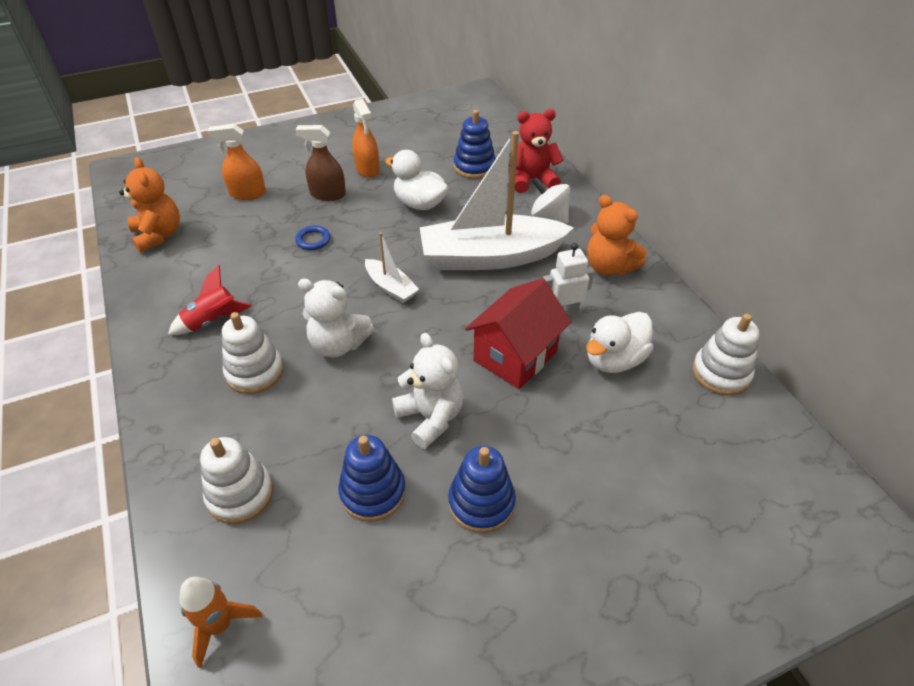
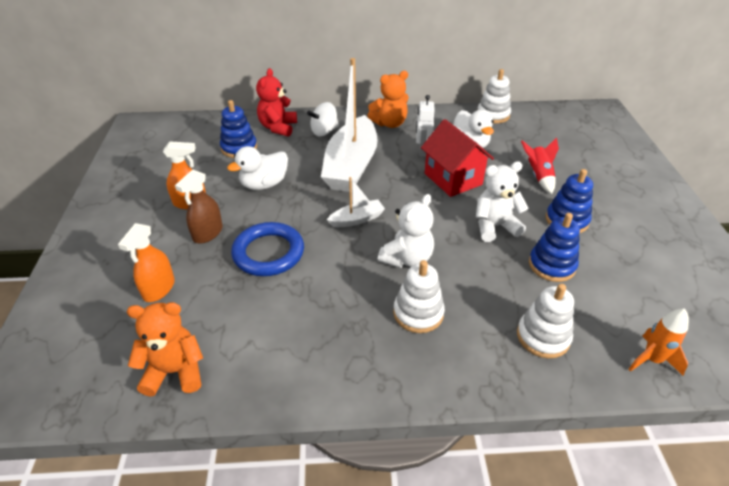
camera: 70 degrees left, 5 degrees down
(212, 321) = (341, 336): red rocket -> red rocket (538, 176)
(313, 240) = (268, 253): blue ring -> blue ring, size x2.16

